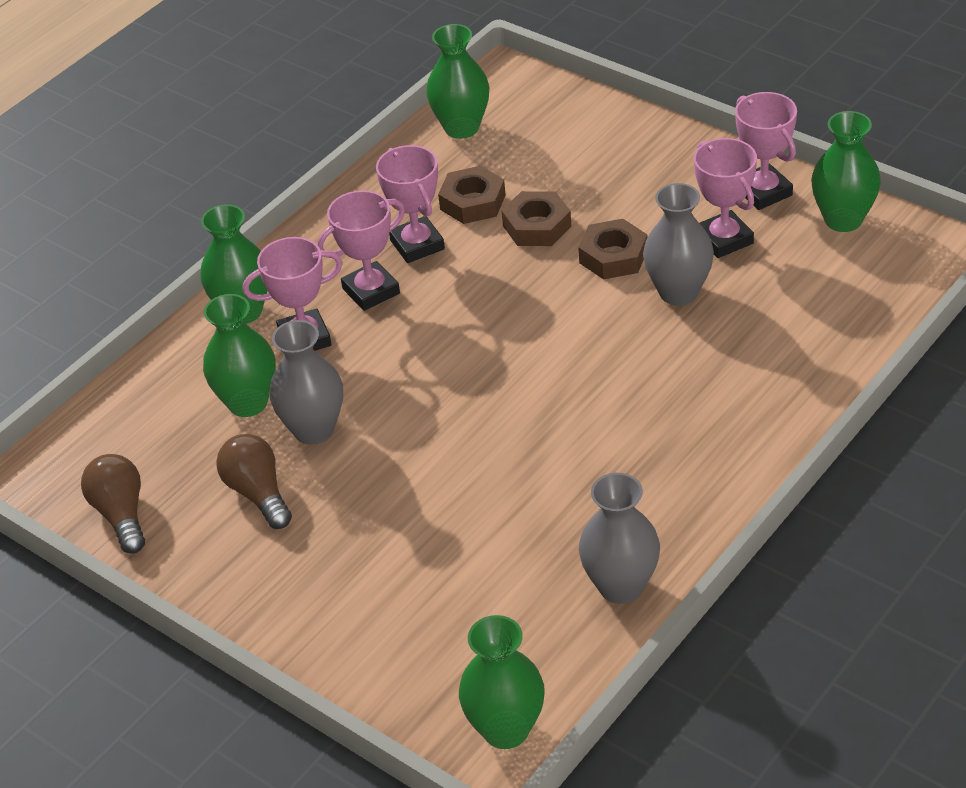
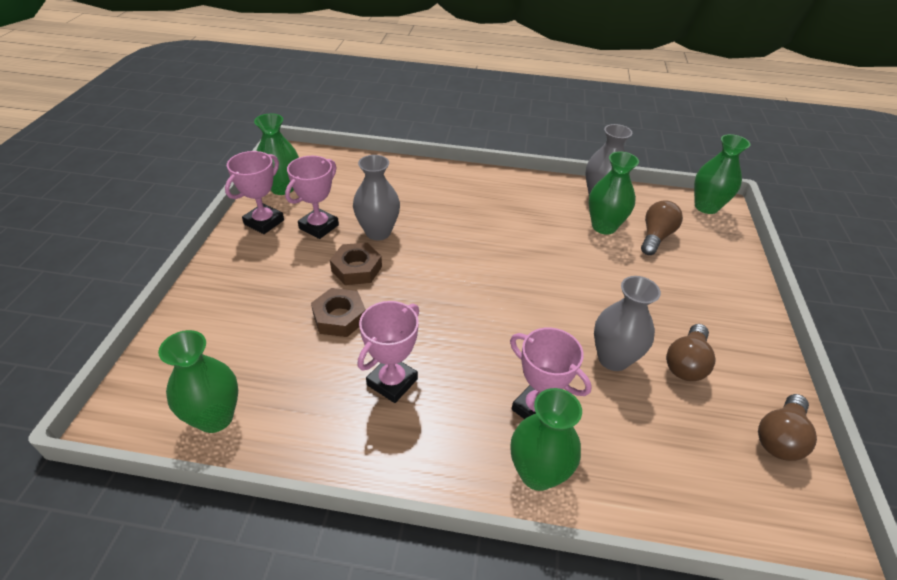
camera: 125 degrees left, 0 degrees up
(248, 403) = (623, 412): green vase -> green vase (604, 226)
(371, 291) = (461, 389): pink trophy -> none
(472, 202) = (324, 366): brown nut -> none
(479, 602) = (655, 237): none -> brown light bulb

